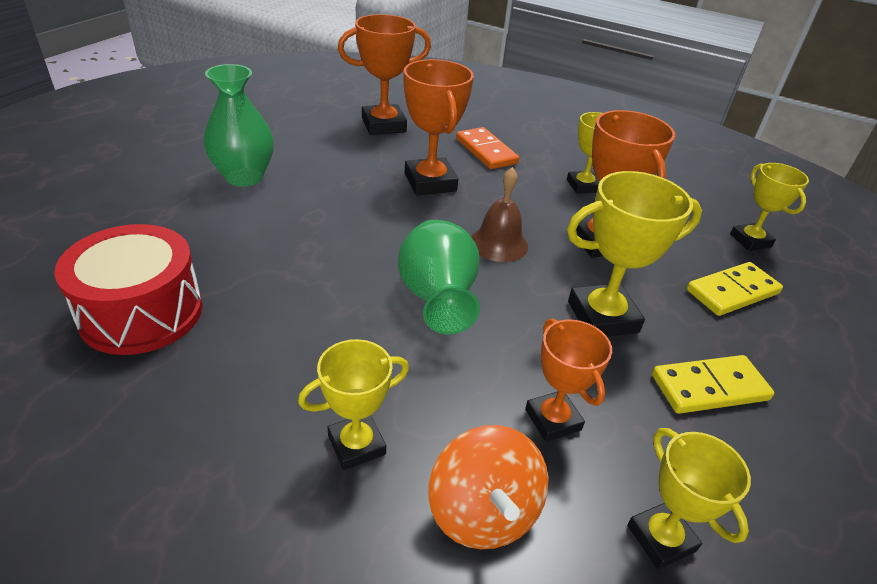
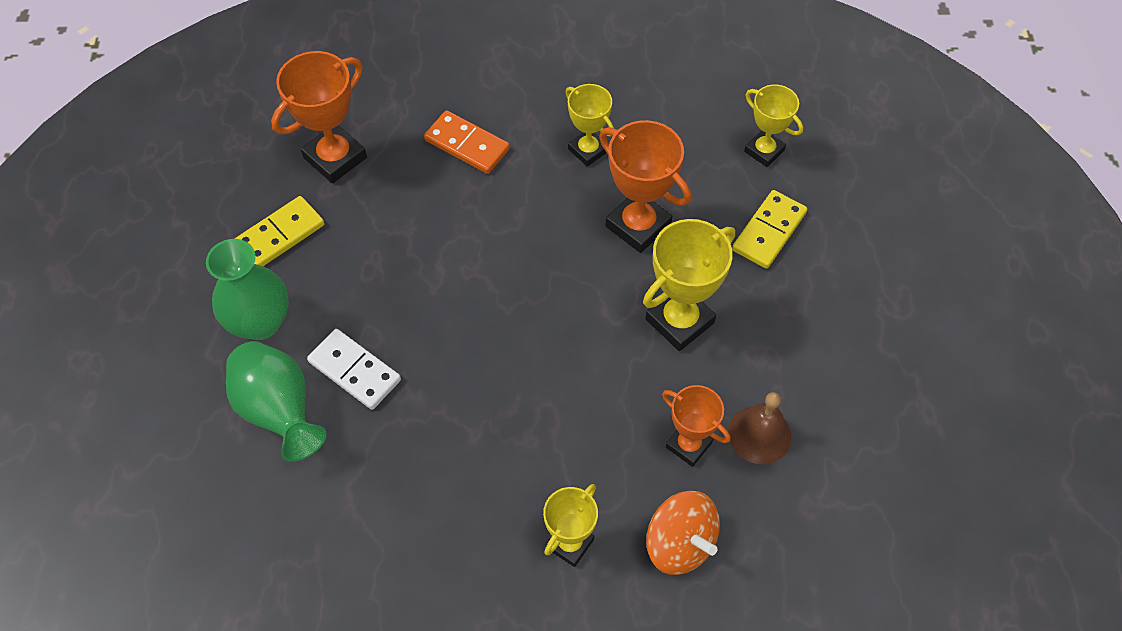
camera: 25 degrees left, 20 degrees up
(142, 312) = (320, 528): red drum -> none
(282, 229) = (355, 371): none -> white domino
(430, 182) = (443, 227): orange trophy -> none
(437, 300) = (542, 377): green vase -> green vase (280, 411)
(499, 243) = (554, 279): brown bell -> brown bell (759, 434)
(661, 538) = (794, 497): yellow trophy -> none
(709, 388) = (783, 351): yellow domino -> yellow domino (280, 235)

